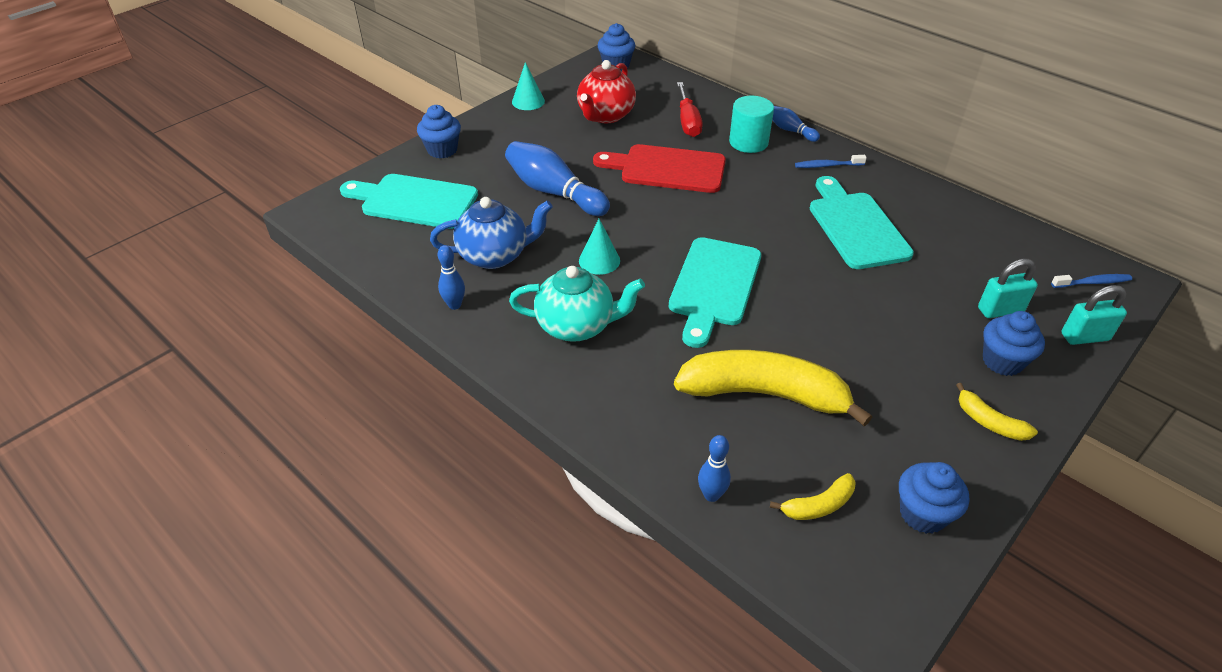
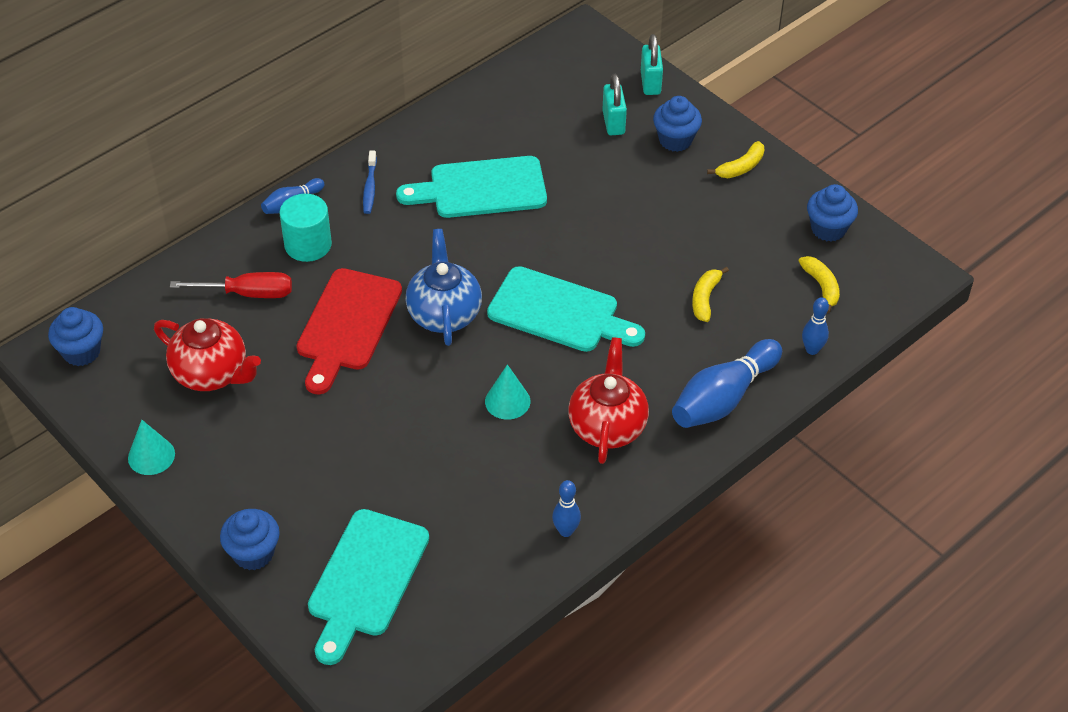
camera: 85 degrees left, 5 degrees up
(495, 255) = (486, 495): blue teapot -> blue teapot (444, 314)
(554, 192) = (373, 435): blue bowling pin -> blue bowling pin (723, 398)
(577, 326) = (607, 426): turquoise teapot -> red teapot
(764, 394) = (705, 298): yellow banana -> yellow banana, size x0.45
(1092, 282) = (584, 55): blue toothbrush -> none

